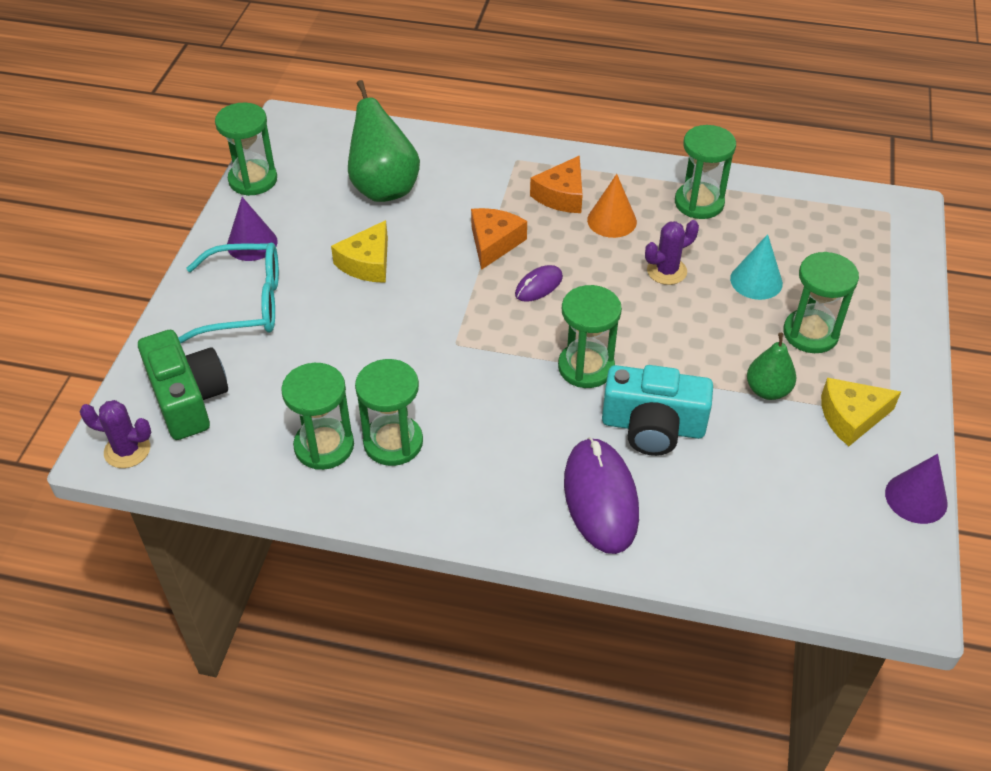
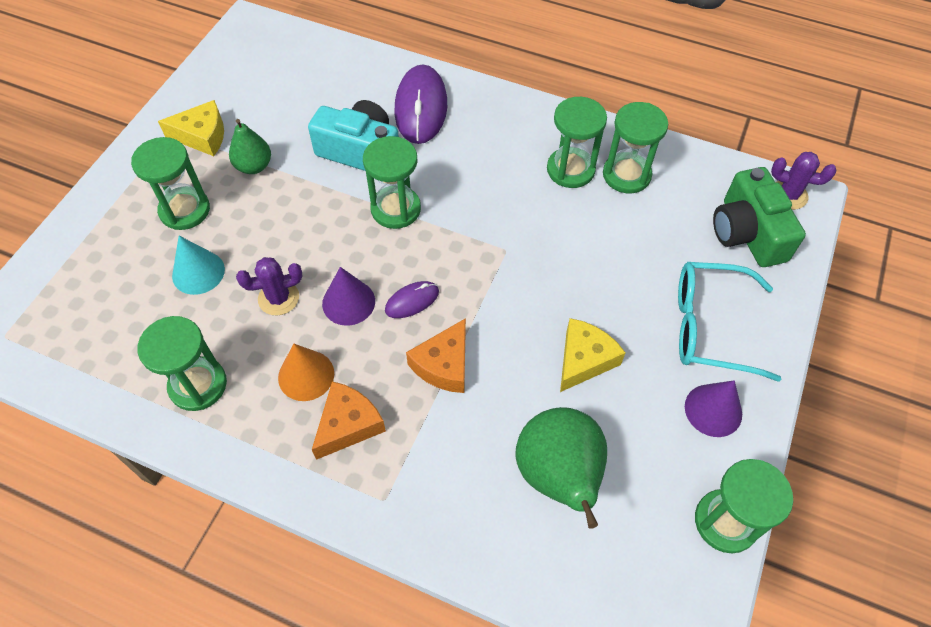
camera: 170 degrees left, 10 degrees up
(916, 498) = (198, 76): purple cone -> purple cone (348, 302)

